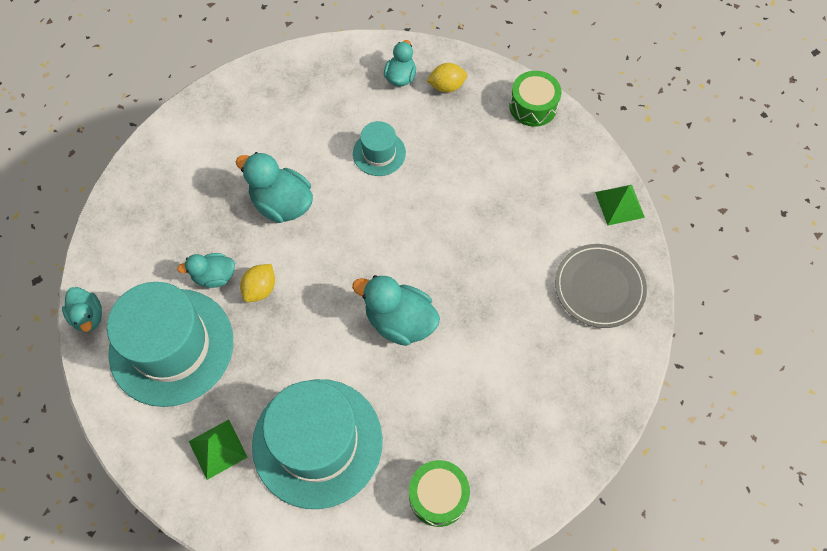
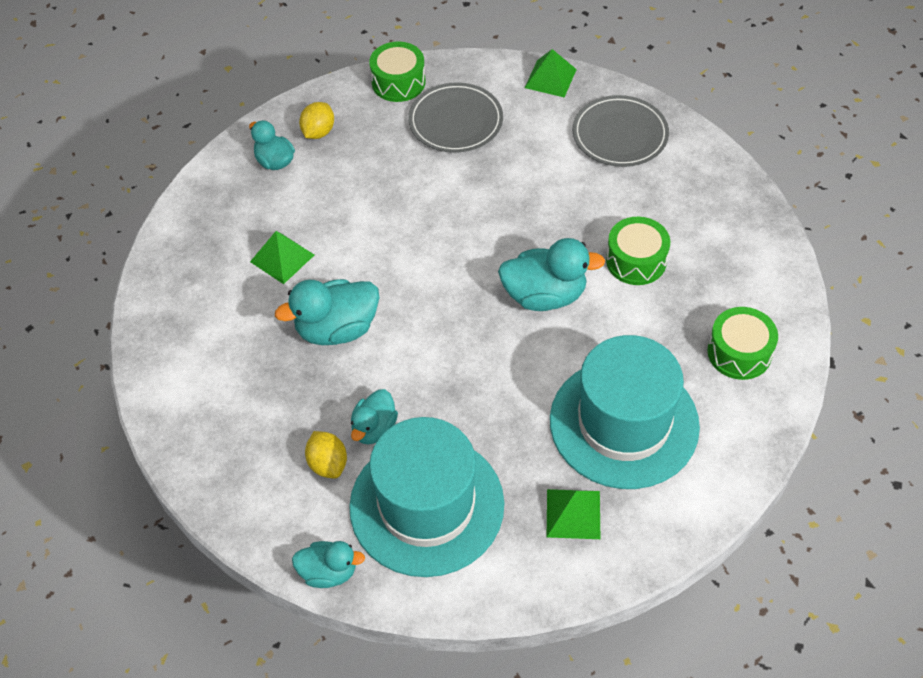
camera: 55 degrees left, 10 degrees down
(260, 289) = (421, 394): yellow lemon -> yellow lemon (328, 464)
(320, 134) = (282, 258): none -> green pyramid
(379, 153) = (347, 221): turquoise hat -> none
(400, 321) = (544, 295): turquoise duck -> turquoise duck turned 150 degrees counterclockwise
(478, 369) = (636, 261): none -> green drum
(524, 166) = (455, 121): none -> grey plate

